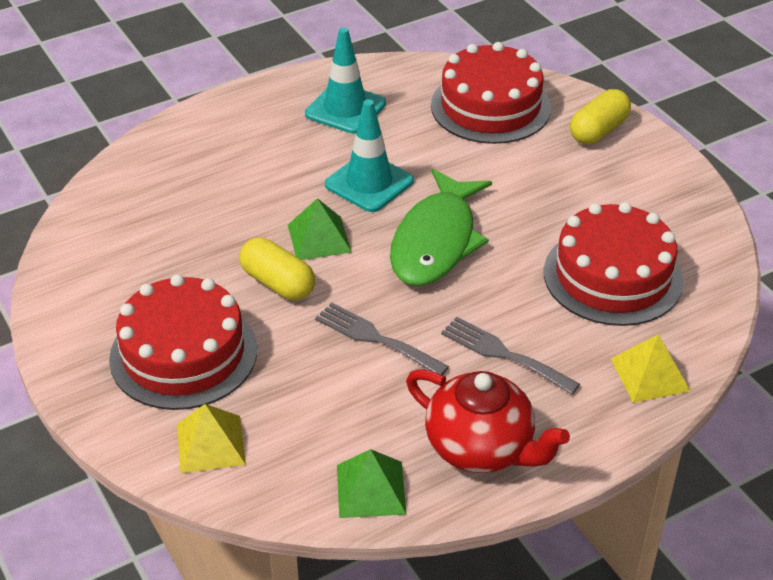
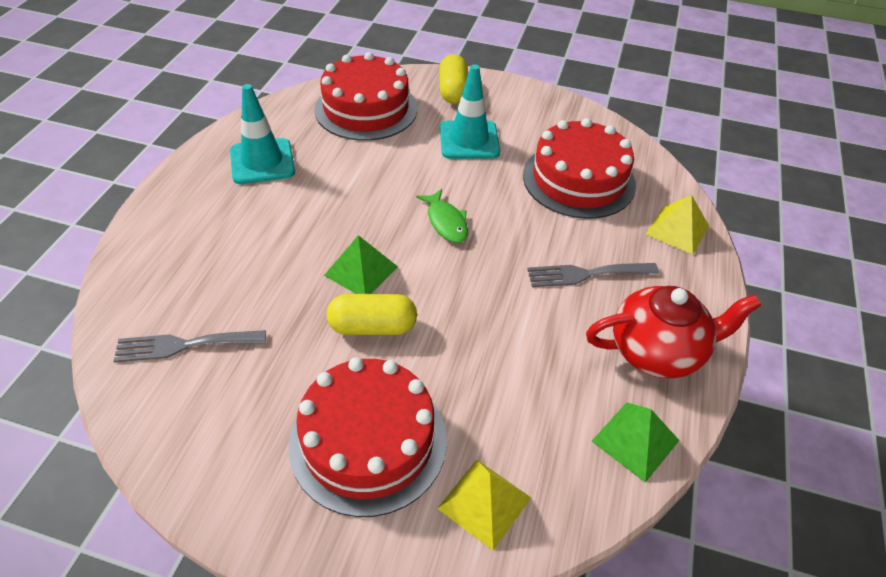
camera: 45 degrees left, 5 degrees up
(369, 183) = (347, 207): turquoise traffic cone -> turquoise traffic cone (469, 140)
(375, 338) = (494, 321): grey fork -> grey fork (183, 345)
(436, 241) = (446, 222): green fish -> green fish, size x0.50

